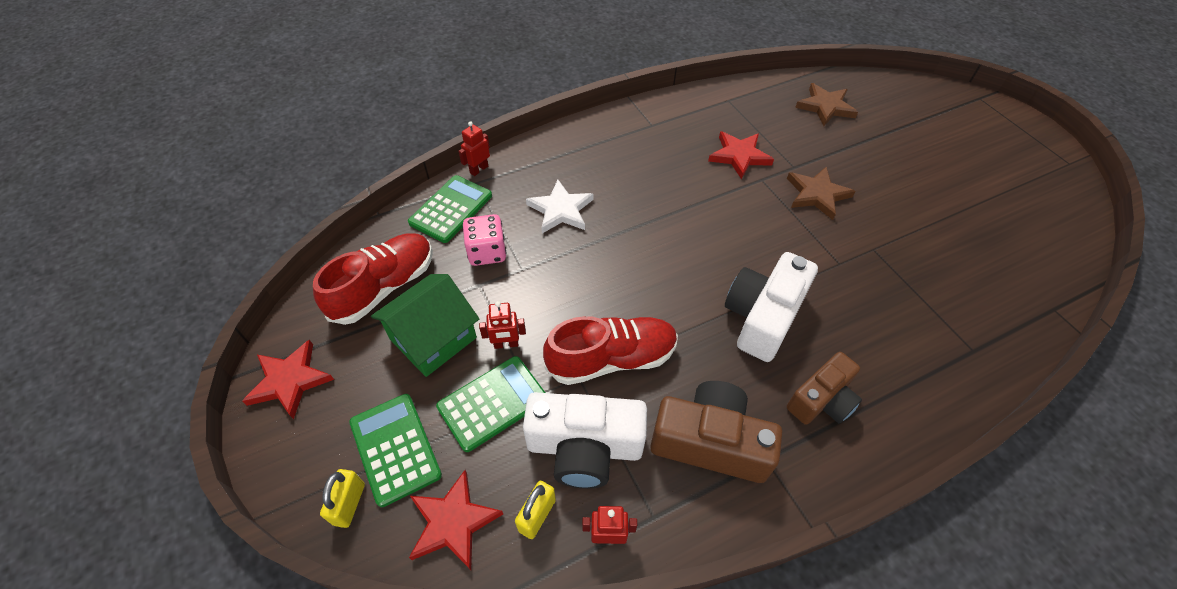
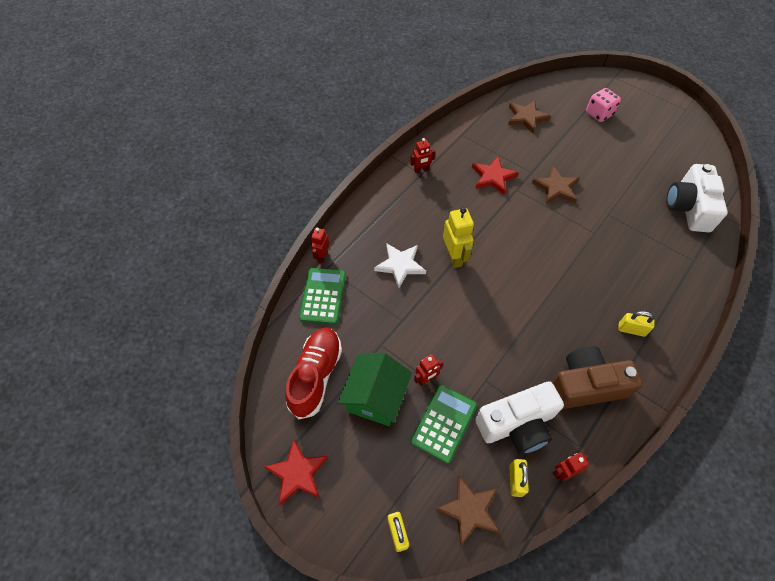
camera: 25 degrees left, 5 degrees up
(395, 448) = (402, 483): green calculator -> none
(453, 522) = (469, 510): red star -> brown star
(487, 252) = (370, 318): pink dice -> pink dice (599, 114)
(611, 359) = (498, 359): red shoe -> none
(632, 224) = (454, 257): none -> yellow robot
(653, 121) = (421, 170): none -> red robot
(762, 316) = (570, 289): white camera -> white camera (688, 207)
(822, 400) = (631, 330): brown camera -> yellow padlock

